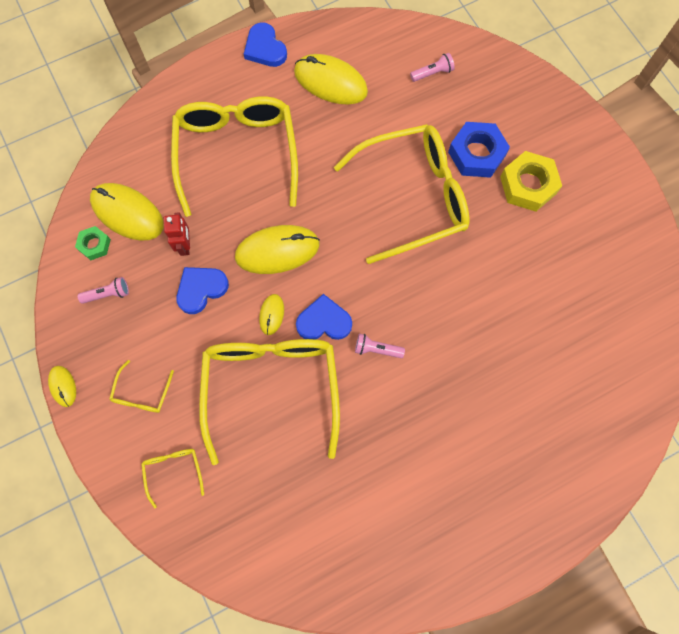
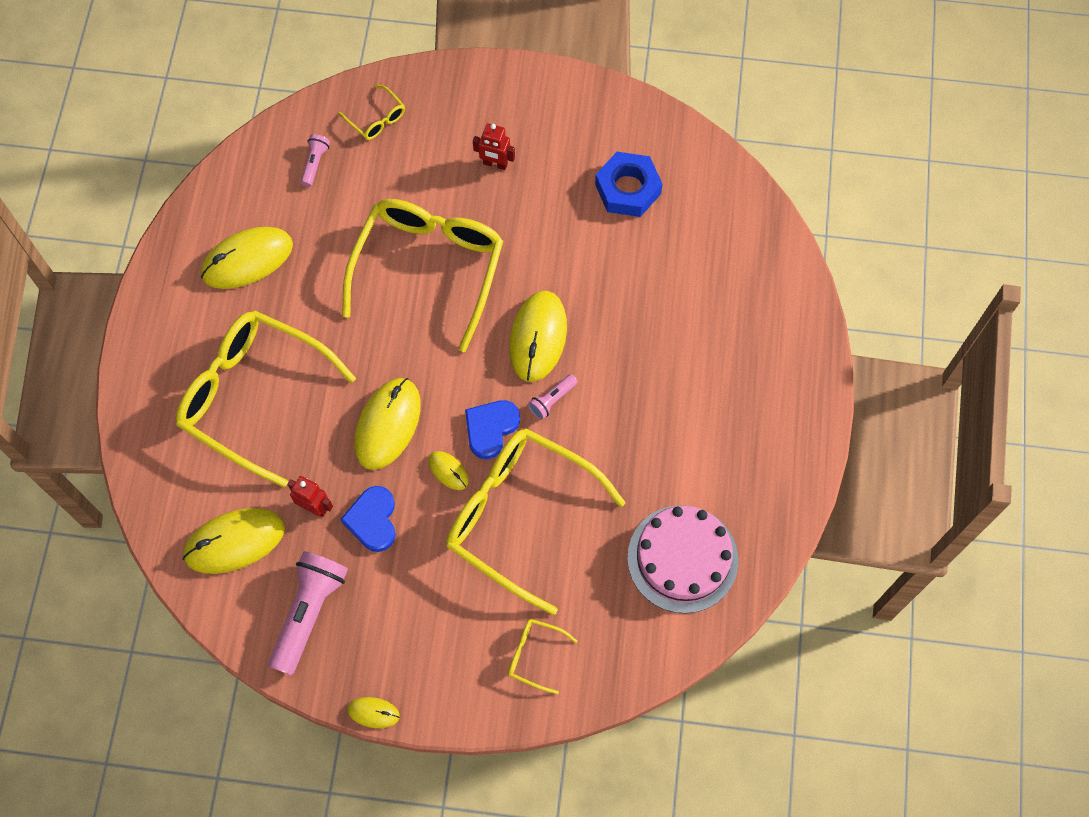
camera: 55 degrees left, 5 degrees down
(94, 245) = (244, 595): green nut -> none
(108, 294) = (308, 613): pink flashlight -> pink flashlight, size x2.06
(142, 393) = (437, 640): yellow glasses -> yellow glasses (376, 119)
(265, 48) = (157, 295): blue heart -> none
(320, 532) = (682, 558): none -> pink cake
(417, 306) = (538, 337): none -> yellow mouse
(476, 154) = (430, 184): blue nut -> blue nut (628, 189)
(528, 185) = (495, 164): yellow nut -> red robot

